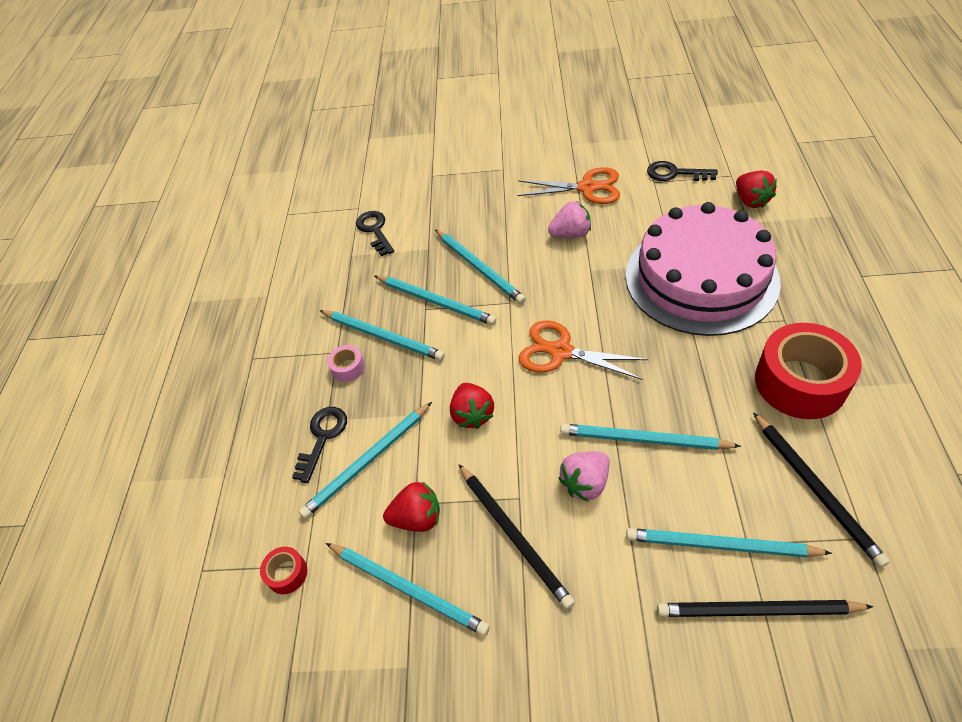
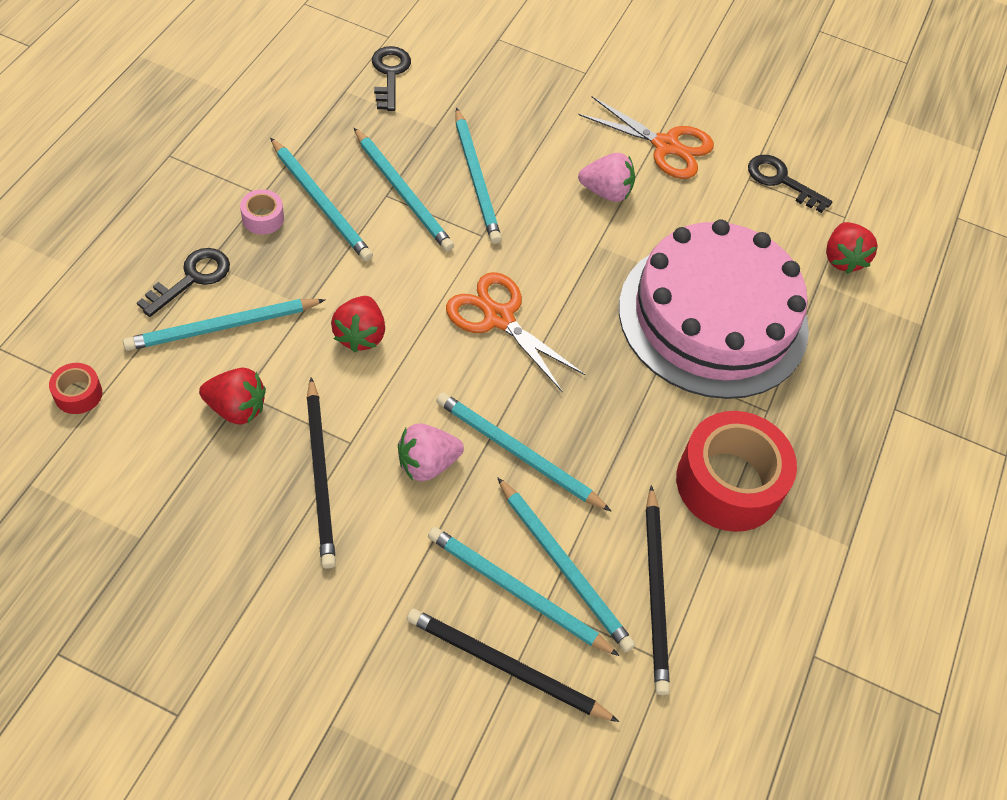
camera: 10 degrees right, 5 degrees up
(408, 589) = (185, 469): turquoise pencil -> turquoise pencil (564, 567)

